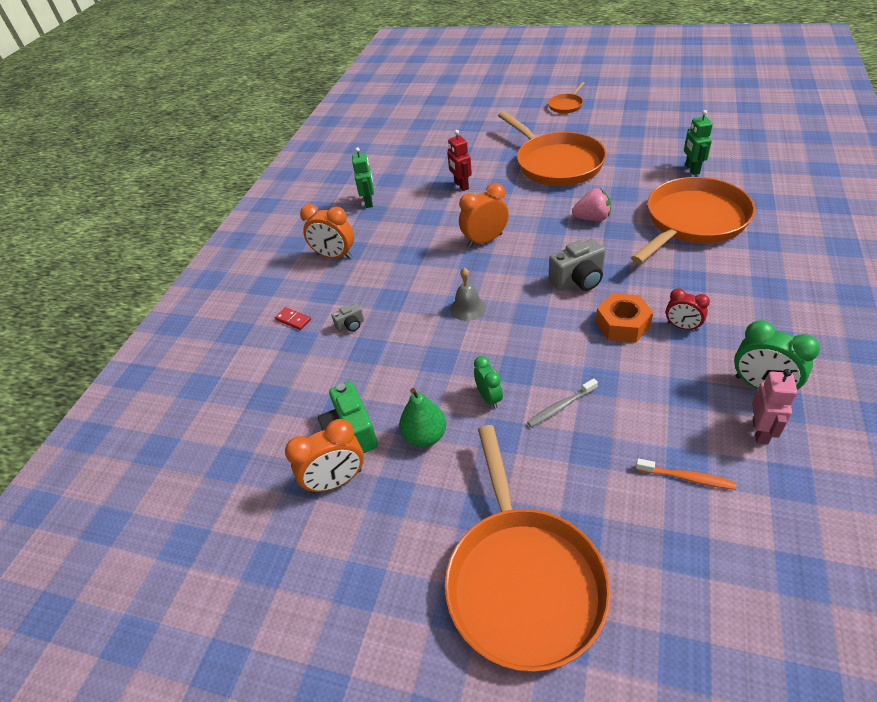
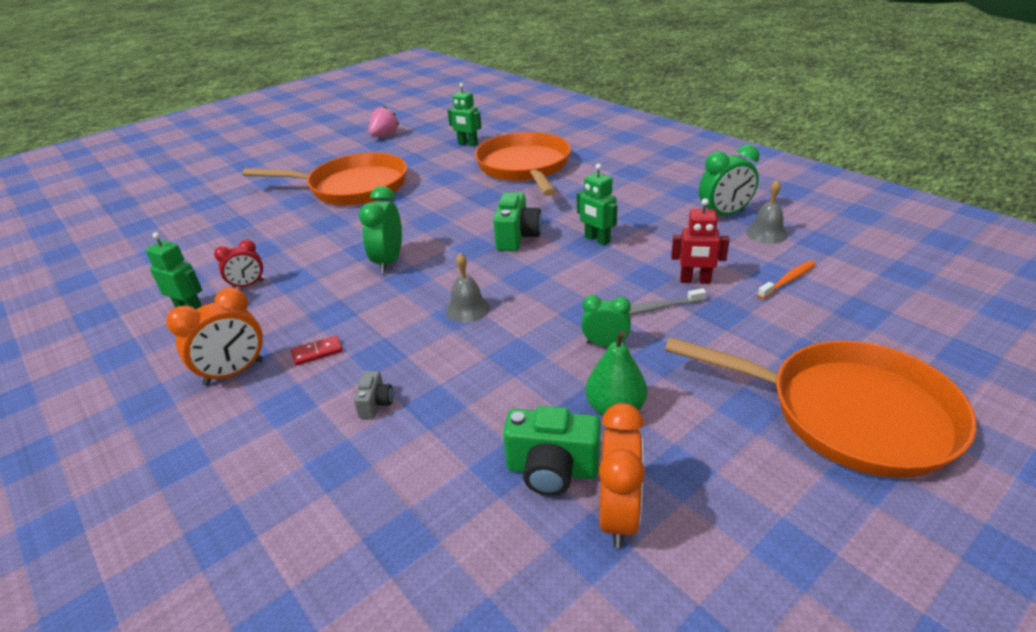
camera: 60 degrees left, 10 degrees down
(293, 320) = (290, 456): red domino -> red domino (317, 352)
(461, 186) = (284, 243): red robot -> red robot (695, 281)
(485, 240) = (389, 261): orange clock -> green clock
(561, 407) = (658, 308): grey toothbrush -> grey toothbrush turned 75 degrees clockwise
(566, 105) = (287, 153): orange pan -> none
(578, 280) = (517, 237): grey camera -> green camera
(592, 218) = (452, 201): pink strawberry -> pink strawberry (384, 135)
(622, 324) = (597, 240): orange nut -> green robot
(682, 327) = (631, 217): red clock -> red clock (248, 285)
(760, 431) = (766, 233): pink robot -> grey bell

